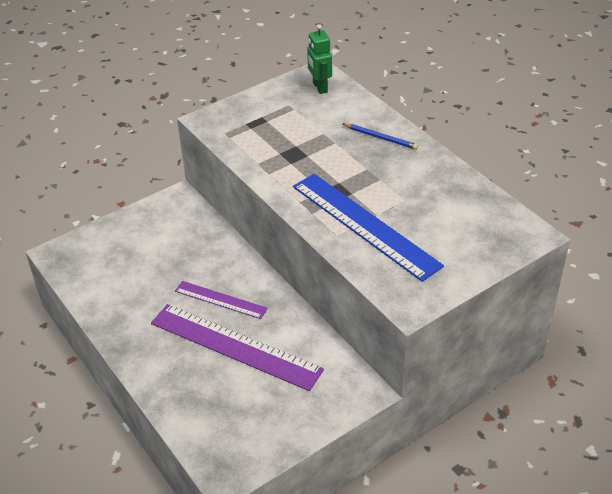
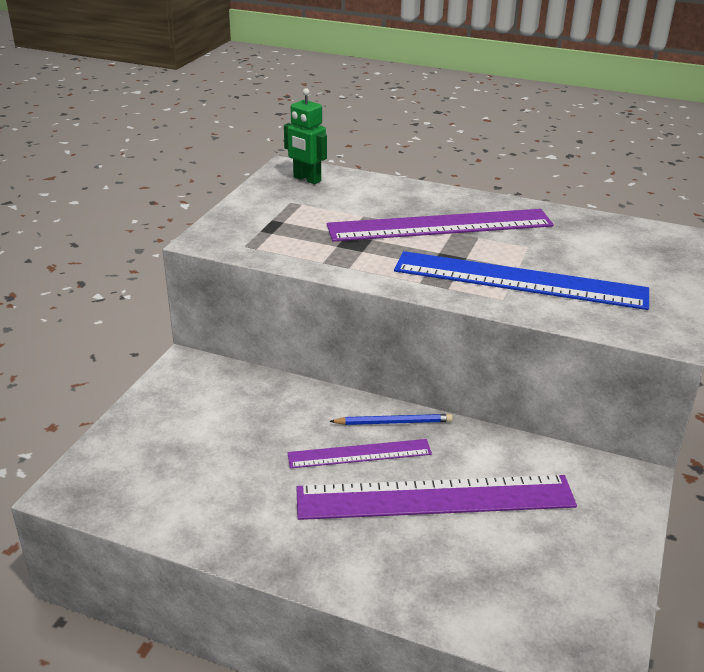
camera: 35 degrees left, 10 degrees down
(365, 160) = (440, 225): none -> purple ruler
(381, 138) = (430, 203): blue pencil -> blue pencil (393, 422)

